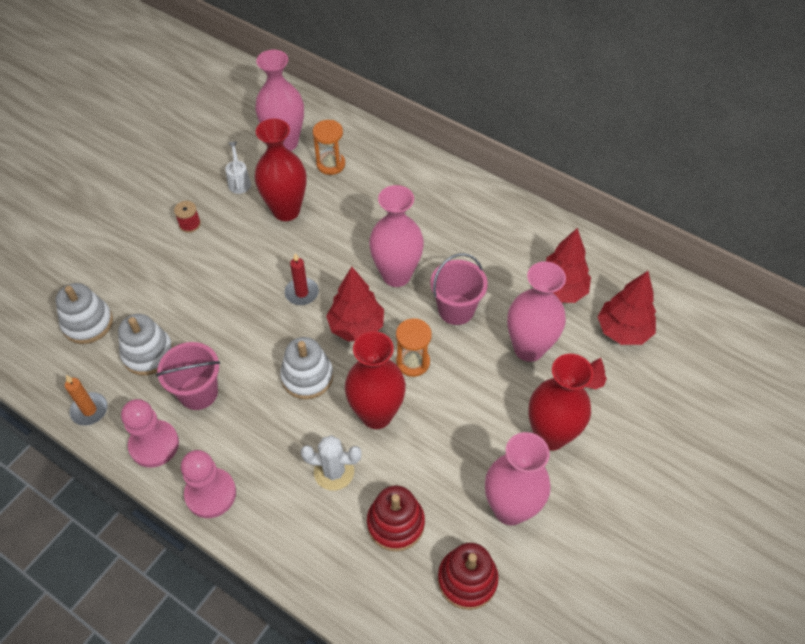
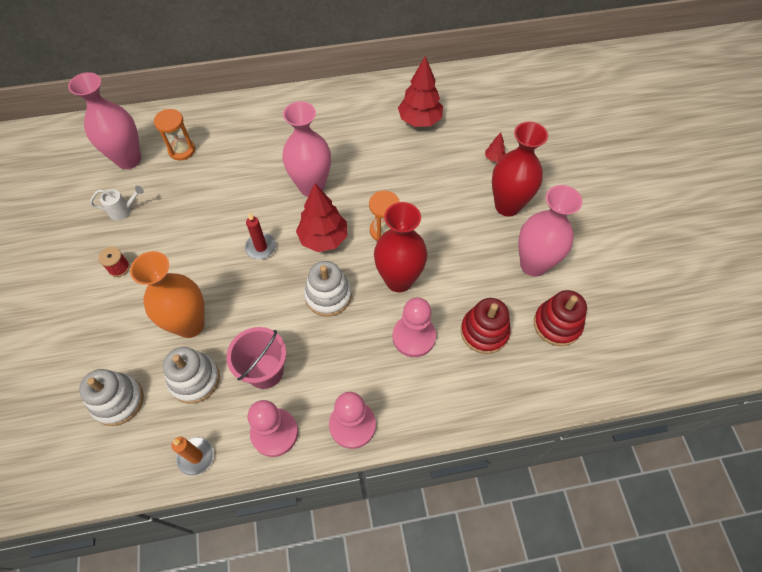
camera: 45 degrees left, 5 degrees up
(188, 309) = (190, 324): none -> orange vase
(239, 181) = (123, 210): white watering can -> white watering can turned 135 degrees clockwise
(286, 210) = (185, 203): red vase -> none
(334, 472) = (413, 337): white cactus -> pink pawn
(456, 309) = (373, 178): pink bucket -> none
(529, 348) = (440, 167): pink vase -> none
(623, 331) = (478, 117): red tree -> none

